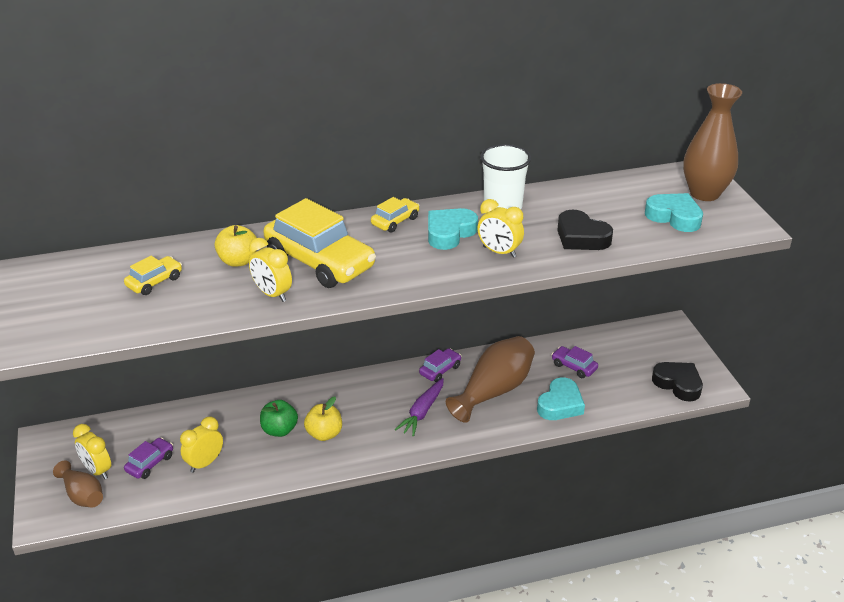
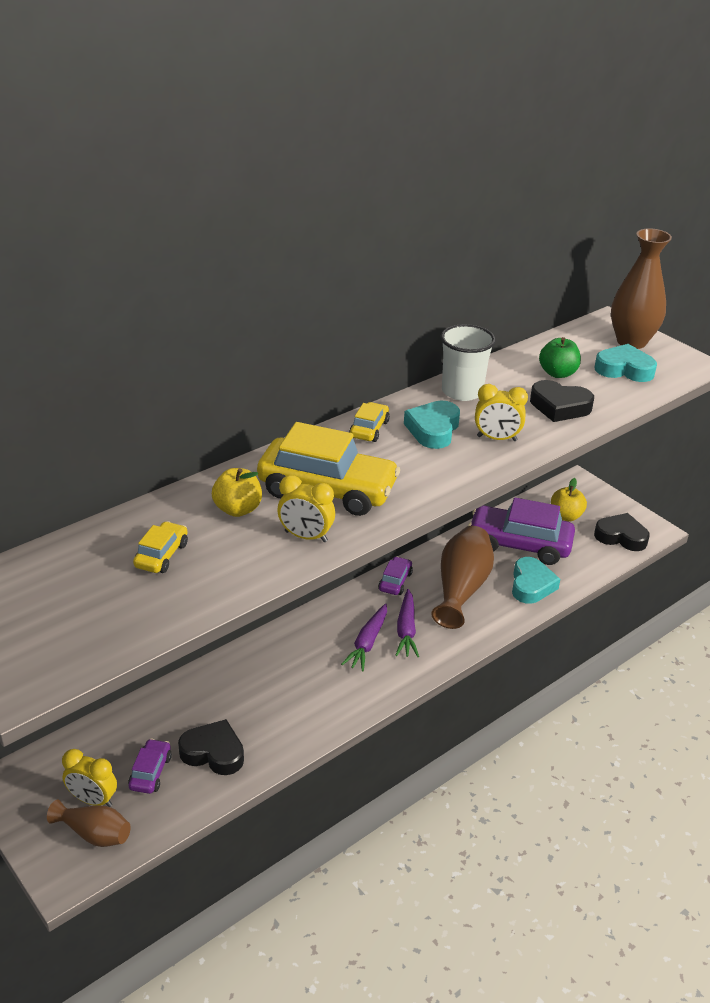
camera: 25 degrees left, 0 degrees up
(205, 463) = (213, 752): yellow clock -> black heart
(279, 430) = (271, 691): green apple -> green apple (557, 373)
(324, 434) = (322, 682): yellow apple -> yellow apple (566, 516)
(382, 413) = (367, 643): none -> purple carrot
(574, 367) = (519, 544): purple car -> purple car, size x2.15

